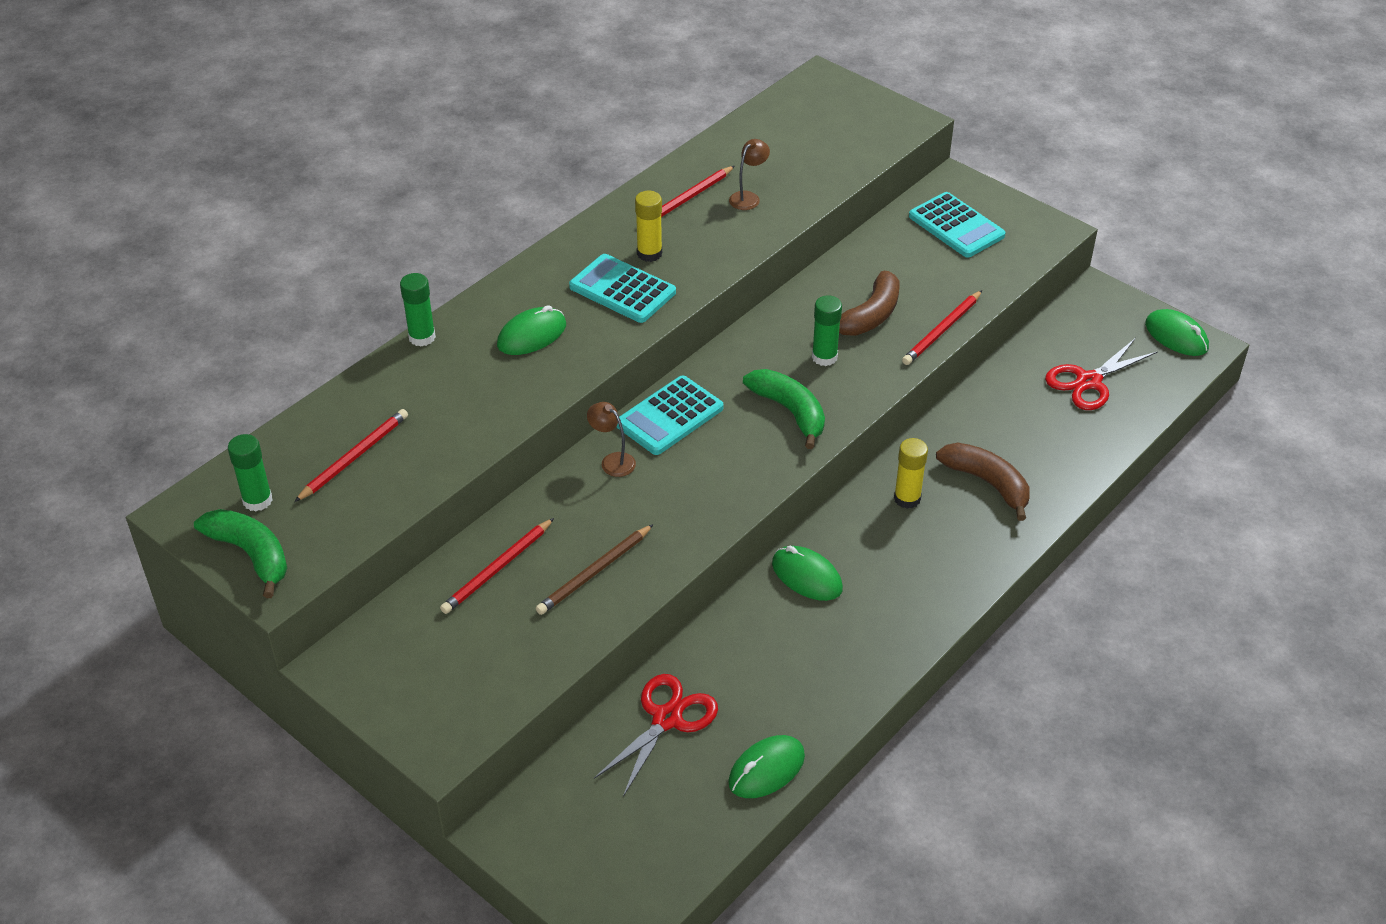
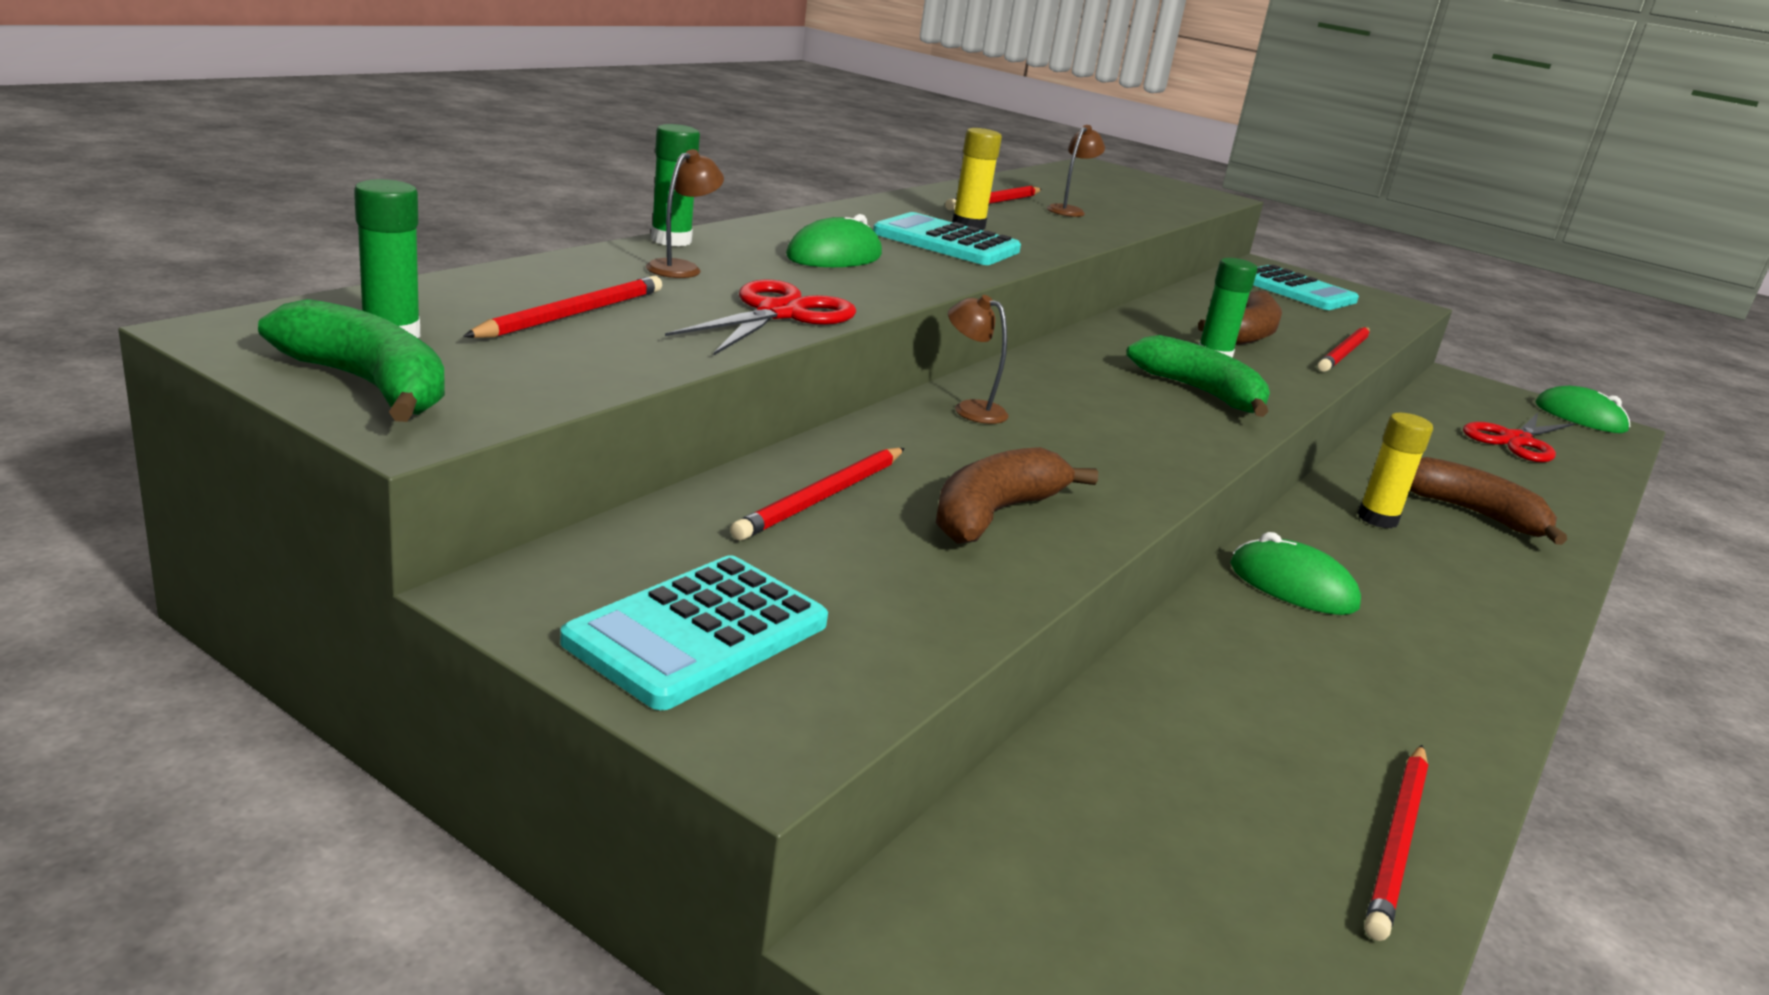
camera: 10 degrees left, 20 degrees down
(424, 379) = (681, 268): none -> brown lamp
(594, 572) = (994, 514): brown pencil -> brown banana
(667, 719) = (1167, 754): red scissors -> red scissors (779, 314)
(669, 416) = (1034, 380): turquoise calculator -> turquoise calculator (698, 633)
(766, 769) = (1397, 842): green mouse -> red pencil

